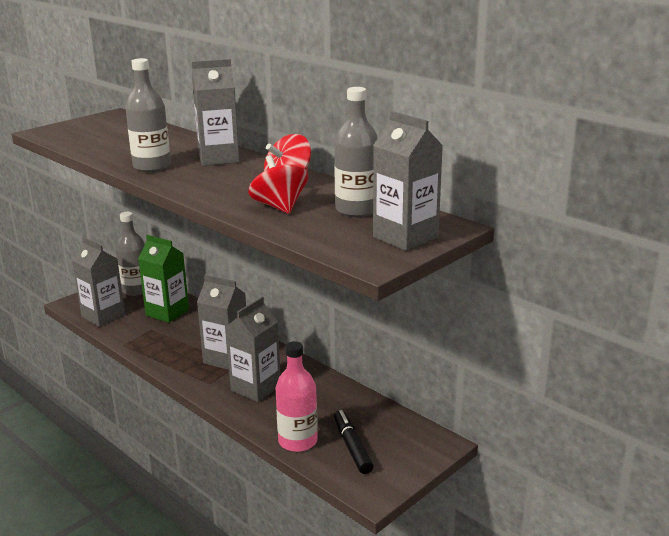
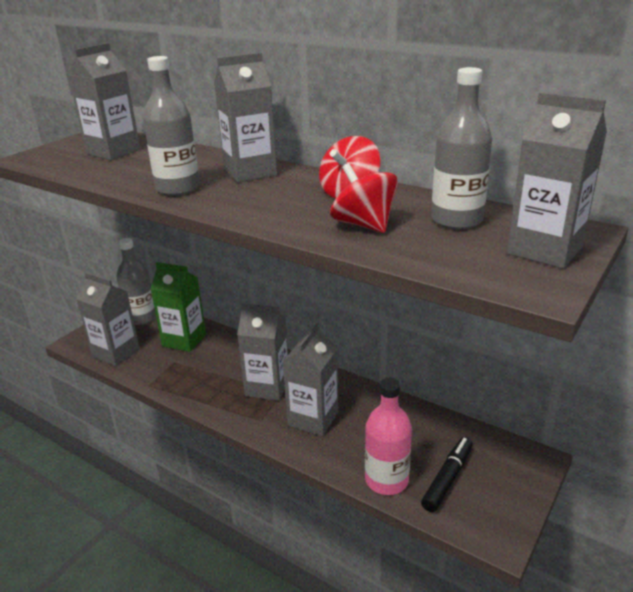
camera: 10 degrees left, 5 degrees up
(116, 132) = (113, 152): none -> grey carton
(352, 447) = (447, 478): black marker -> black marker turned 60 degrees clockwise

